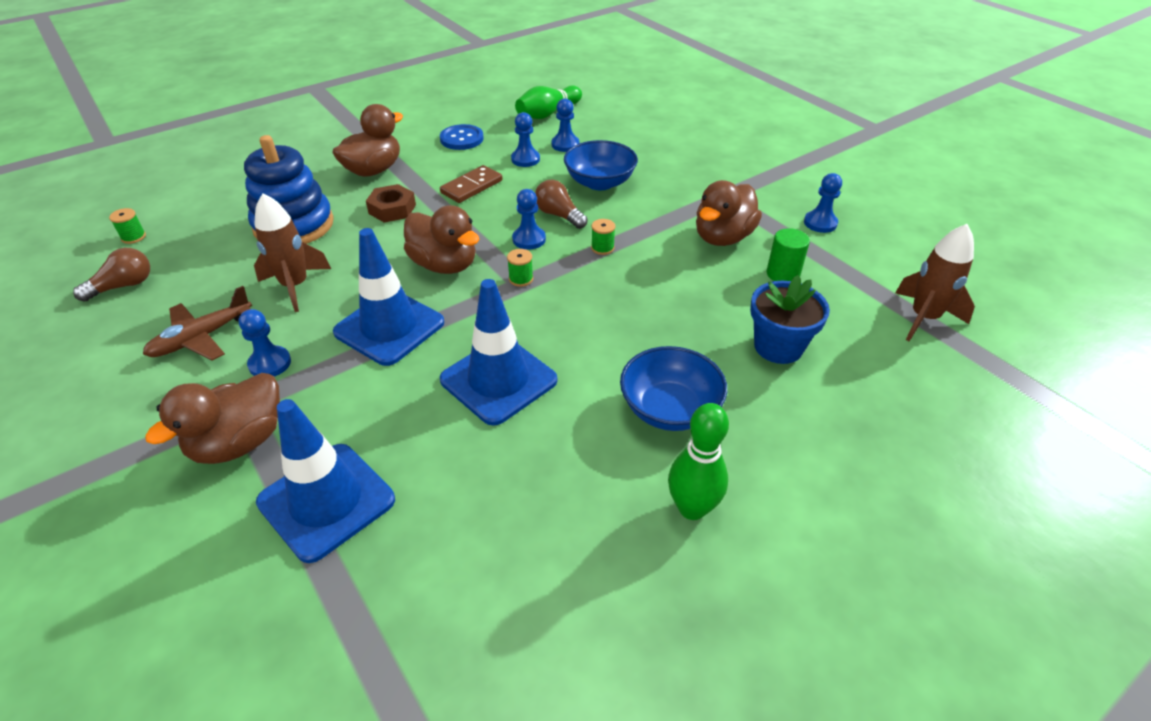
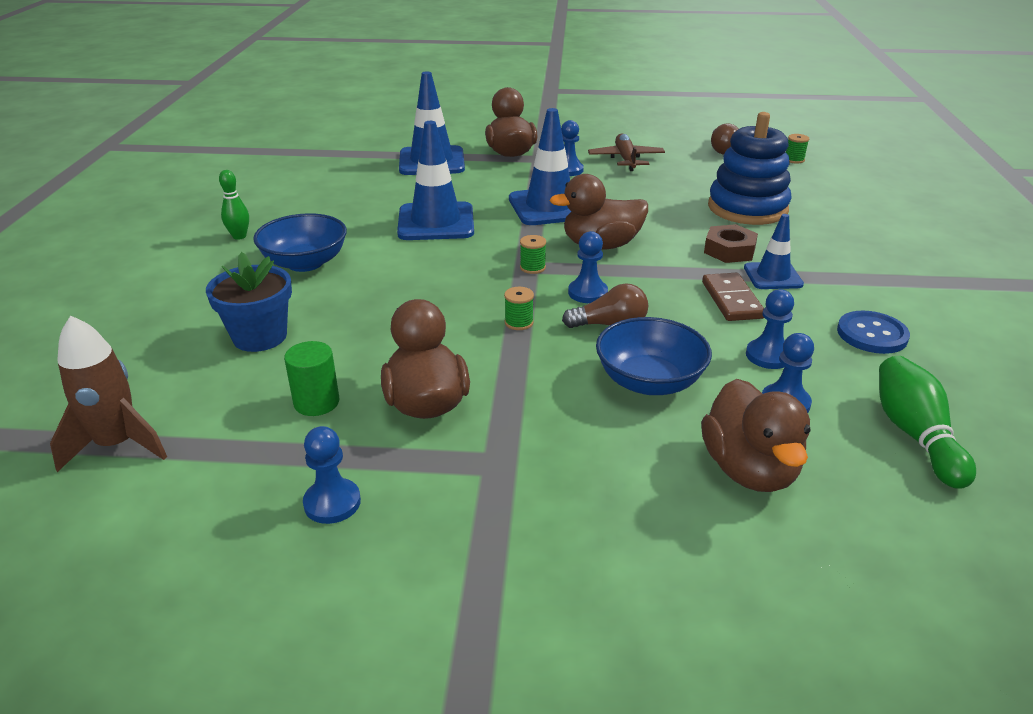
camera: 130 degrees right, 10 degrees down
(295, 286) = (649, 192): brown rocket -> none
(373, 170) = (828, 263): brown duck -> brown duck (749, 470)
(418, 183) = (773, 276): none -> blue traffic cone
(692, 508) = (239, 236): green bowling pin -> green bowling pin, size x0.64

